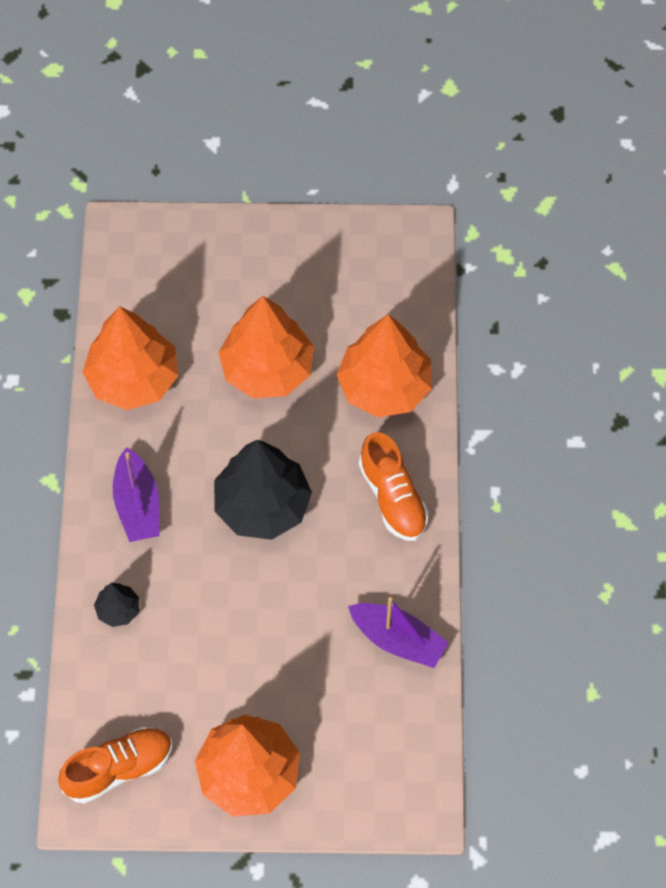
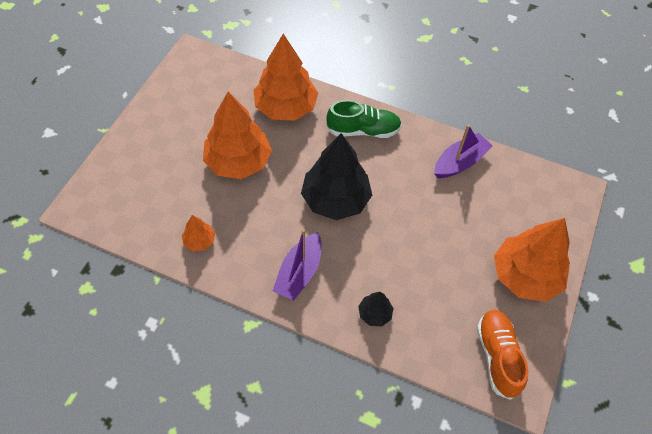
camera: 70 degrees left, 5 degrees down
(133, 379) = (199, 241): orange tree -> orange tree, size x0.46
(137, 505) = (299, 273): purple boat -> purple boat turned 105 degrees clockwise
(393, 497) = (363, 130): orange shoe -> green shoe

